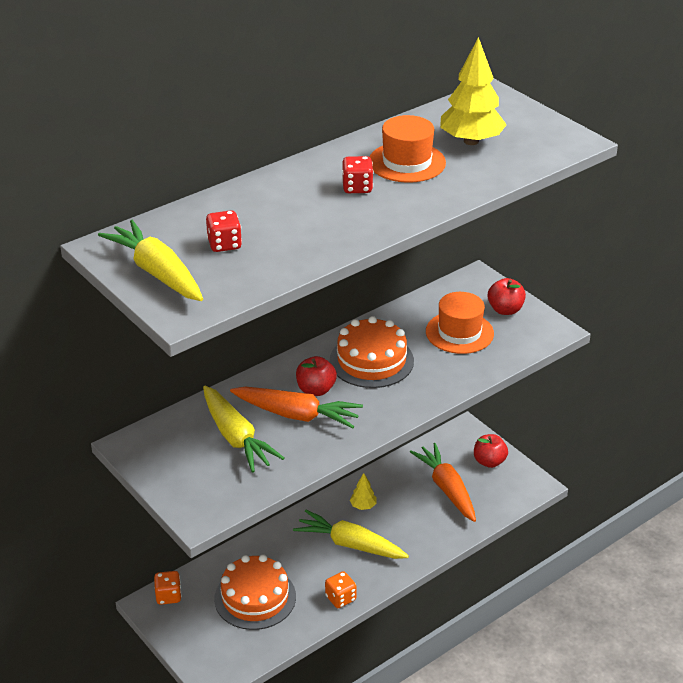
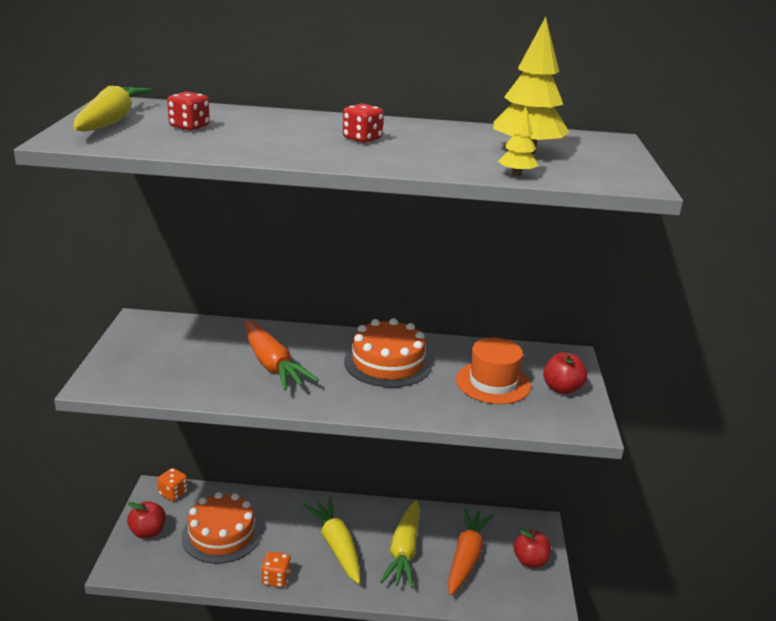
camera: 40 degrees right, 10 degrees down
(236, 438) = (207, 354): yellow carrot -> yellow carrot (404, 551)
(316, 390) = (314, 357): red apple -> red apple (148, 532)
(363, 506) = (383, 525): yellow tree -> yellow tree (516, 174)
(407, 162) = (438, 142): orange hat -> none

